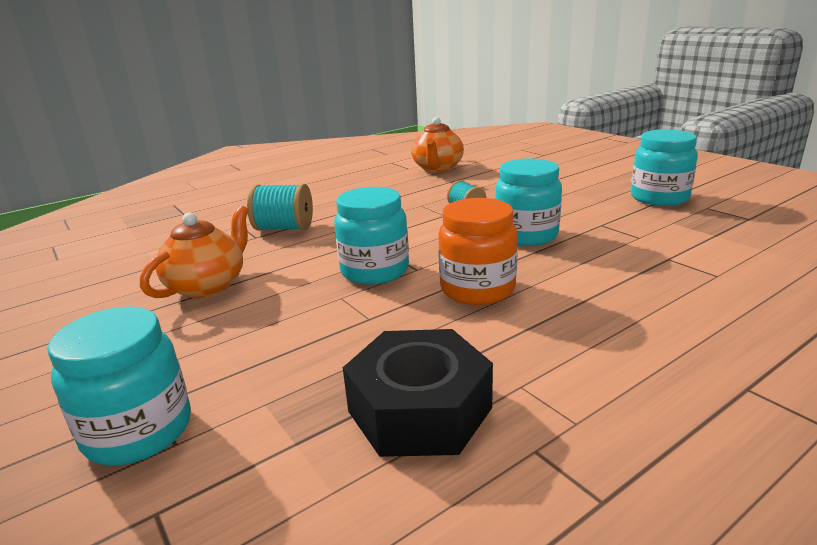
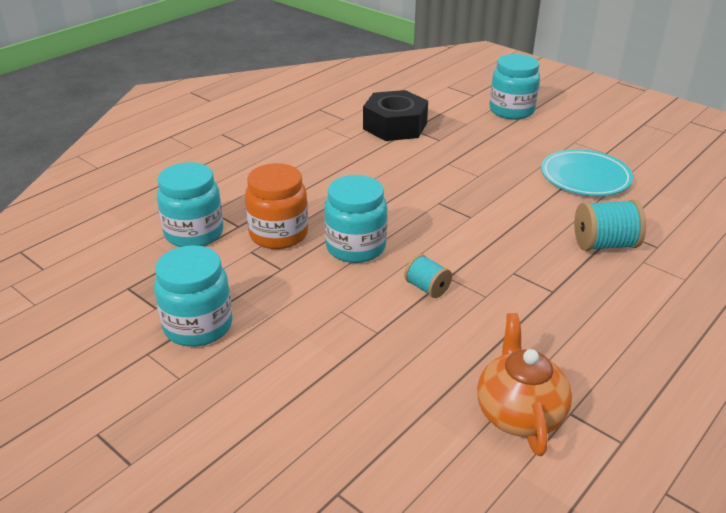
camera: 165 degrees right, 10 degrees up
(208, 286) = (585, 177): orange teapot -> turquoise plate
(375, 271) = (471, 198): turquoise jar -> turquoise jar (194, 233)
(477, 289) = (386, 187): orange jar -> orange jar (278, 234)

